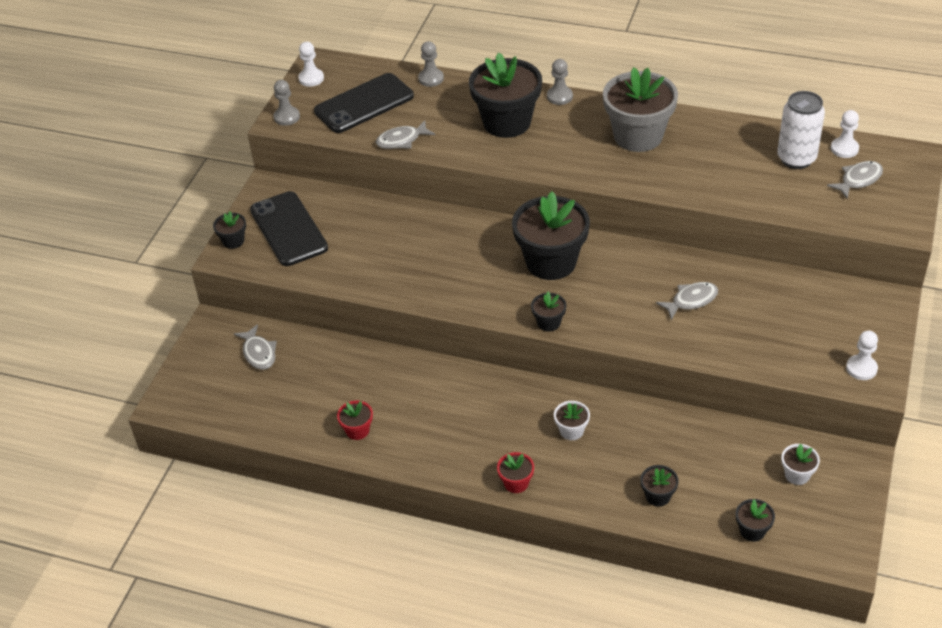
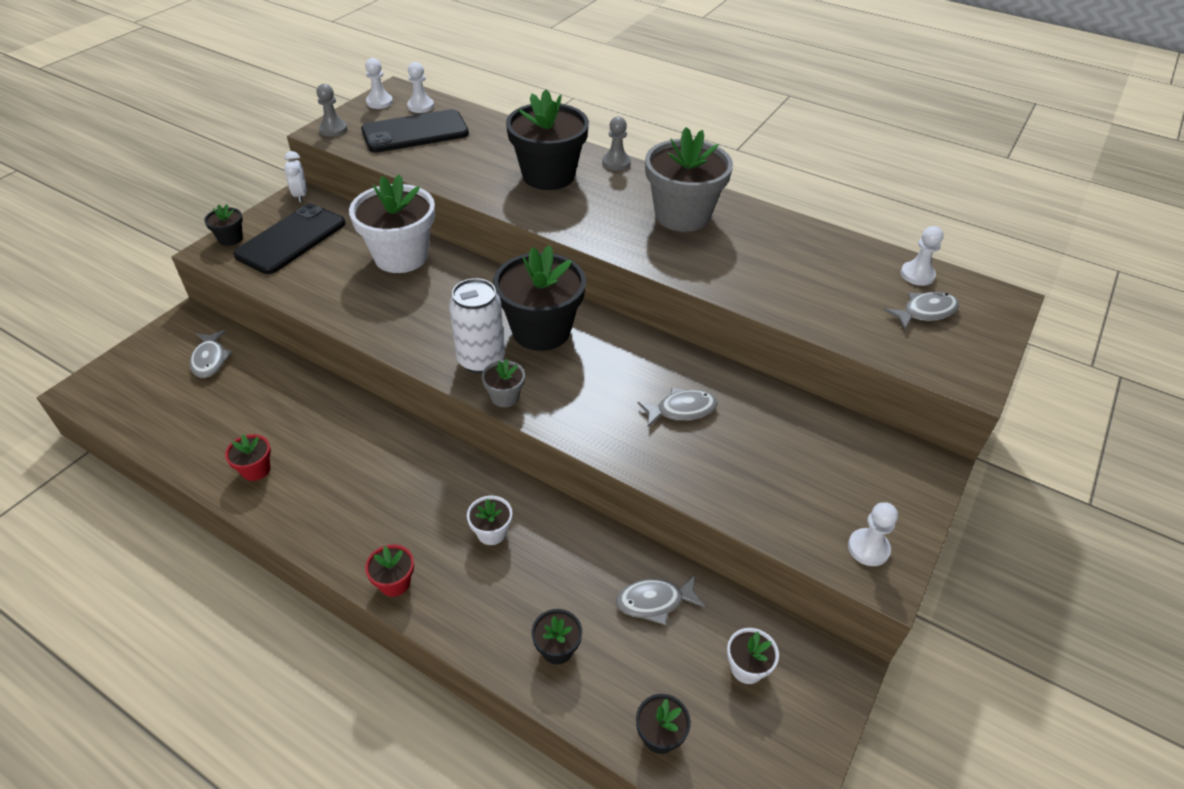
camera: 10 degrees right, 0 degrees up
(269, 185) = (300, 195): none -> white clock
(288, 229) = (291, 239): black phone -> black phone turned 45 degrees clockwise
(352, 75) = (420, 106): none -> white pawn
(396, 223) = (401, 256): none -> white flower pot
(401, 140) = (431, 171): grey fish -> grey fish (654, 602)
(431, 78) = (494, 123): grey pawn -> none
(548, 323) = (505, 397): black flower pot -> grey flower pot
(796, 159) = (855, 274): white can -> white can (481, 360)

